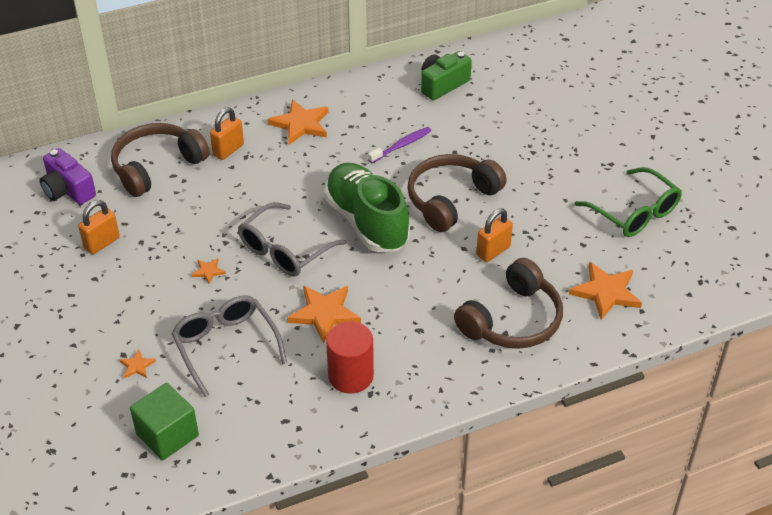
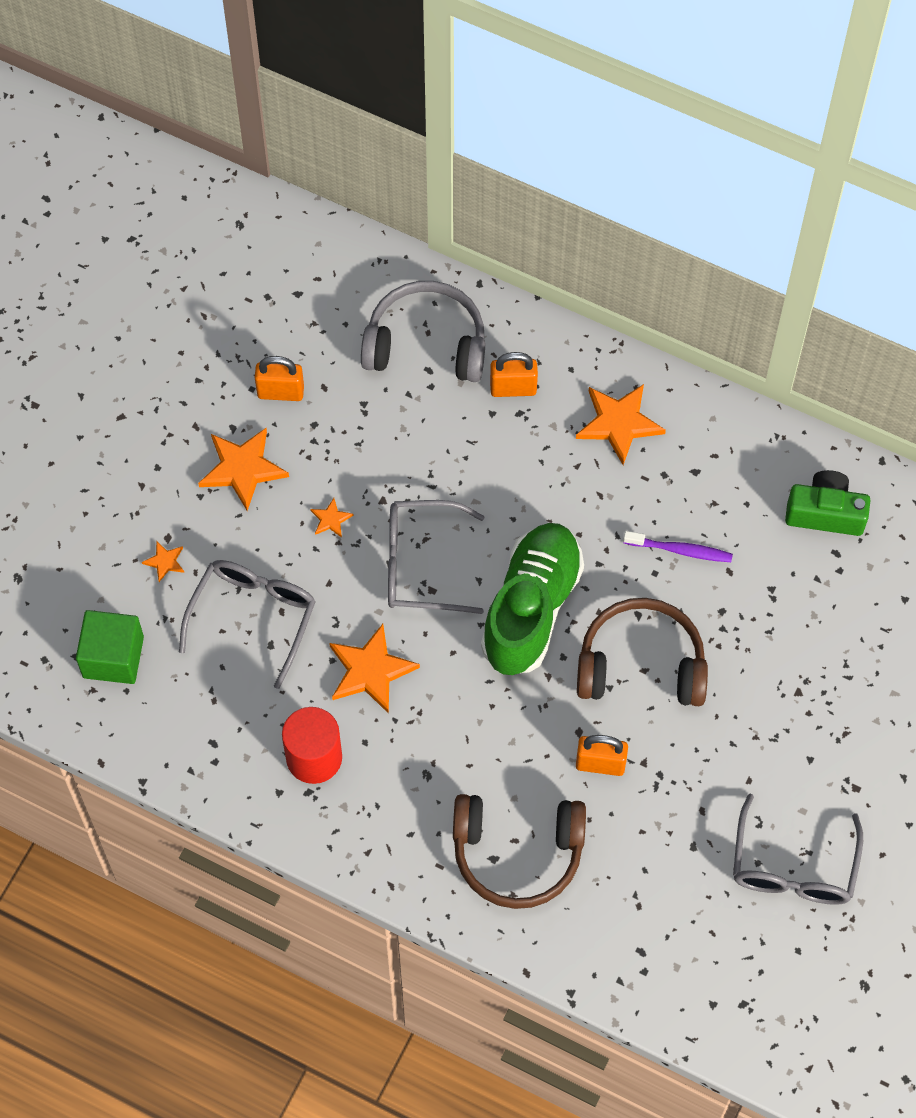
camera: 50 degrees right, 20 degrees up
(68, 190) = (320, 295): purple camera -> none
(157, 167) = (426, 344): brown headphones -> grey headphones
(606, 292) = (639, 918): orange star -> orange star (243, 469)
(634, 212) = (793, 866): green glasses -> grey glasses

